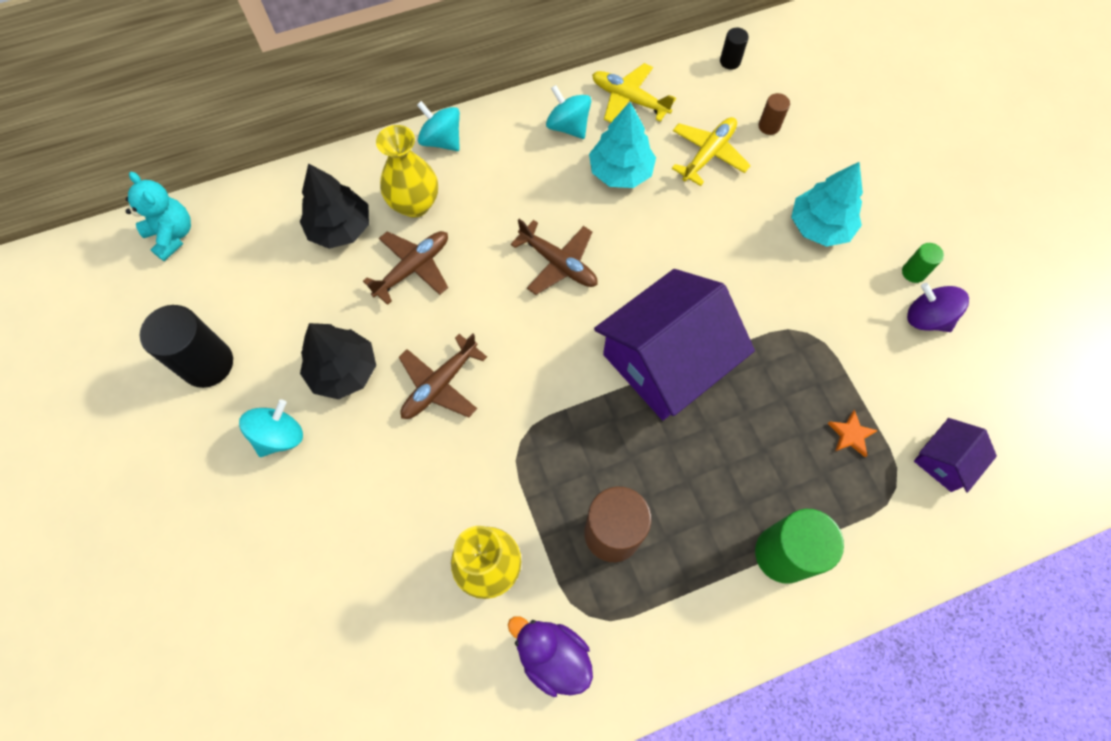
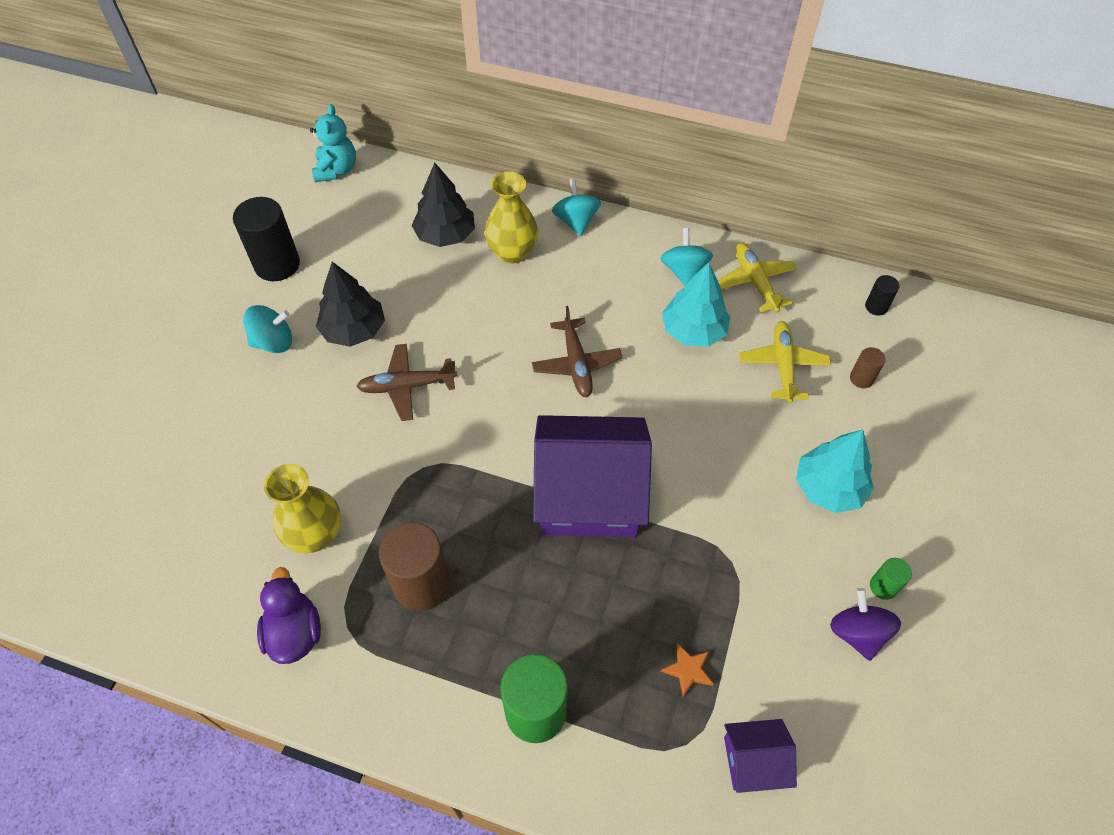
camera: 40 degrees right, 10 degrees down
(413, 268) = (468, 295): brown plane -> none
(708, 154) = (783, 366): yellow plane -> yellow plane turned 75 degrees counterclockwise

